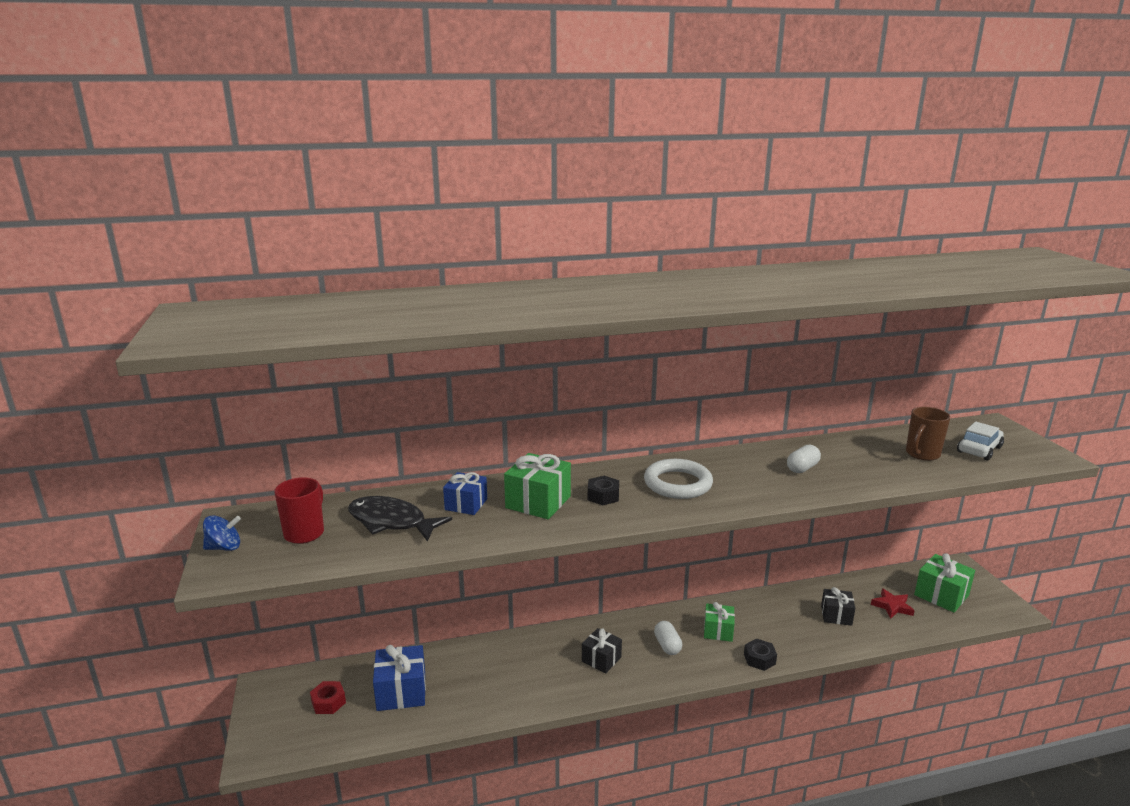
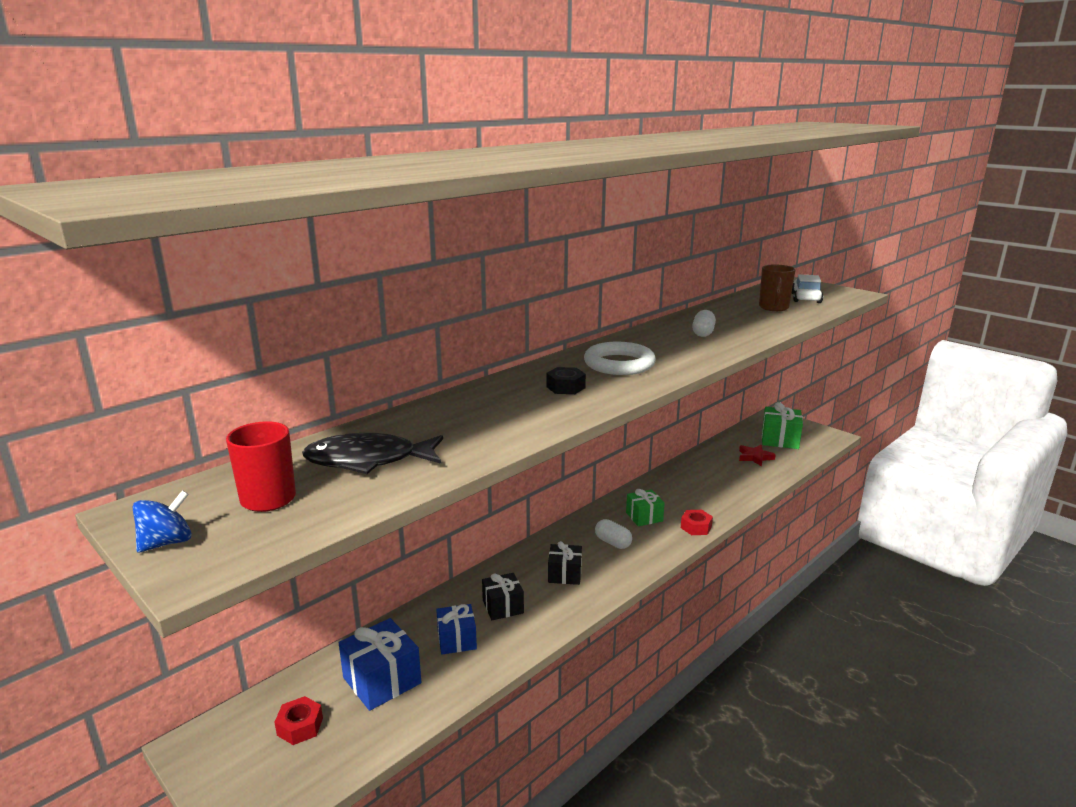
camera: 30 degrees left, 0 degrees up
(466, 504) = (435, 425): blue gift -> blue gift (457, 640)
(538, 502) = (509, 406): green gift -> none
(759, 659) = (696, 527): black nut -> red nut
(836, 615) = (722, 476): black gift -> black gift (503, 606)

